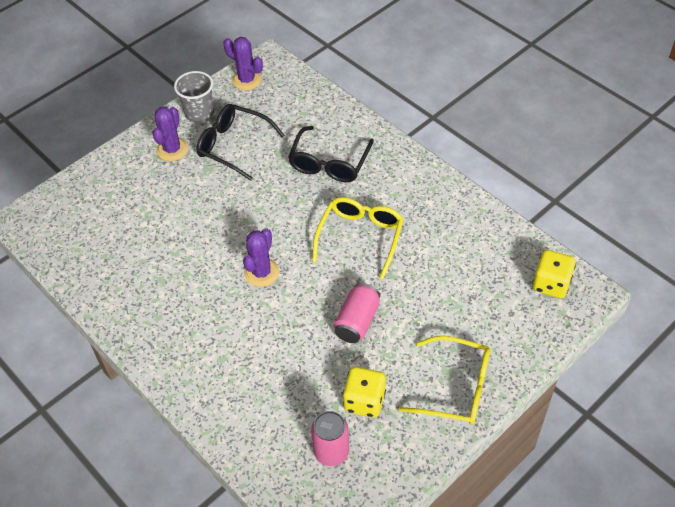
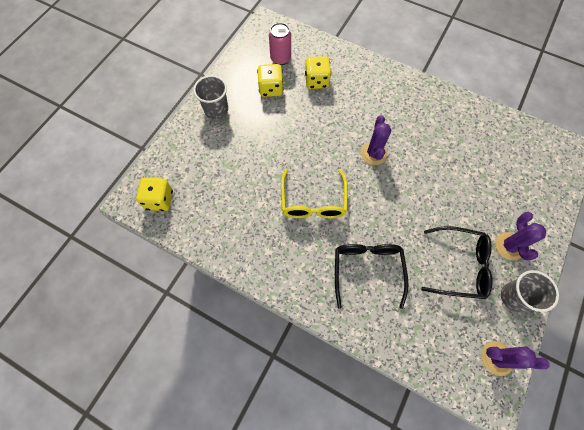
camera: 160 degrees right, 15 degrees up
(290, 395) = (317, 81): none -> yellow dice
(357, 321) = (292, 135): pink can -> none
(456, 388) = (216, 109): yellow glasses -> grey cup

